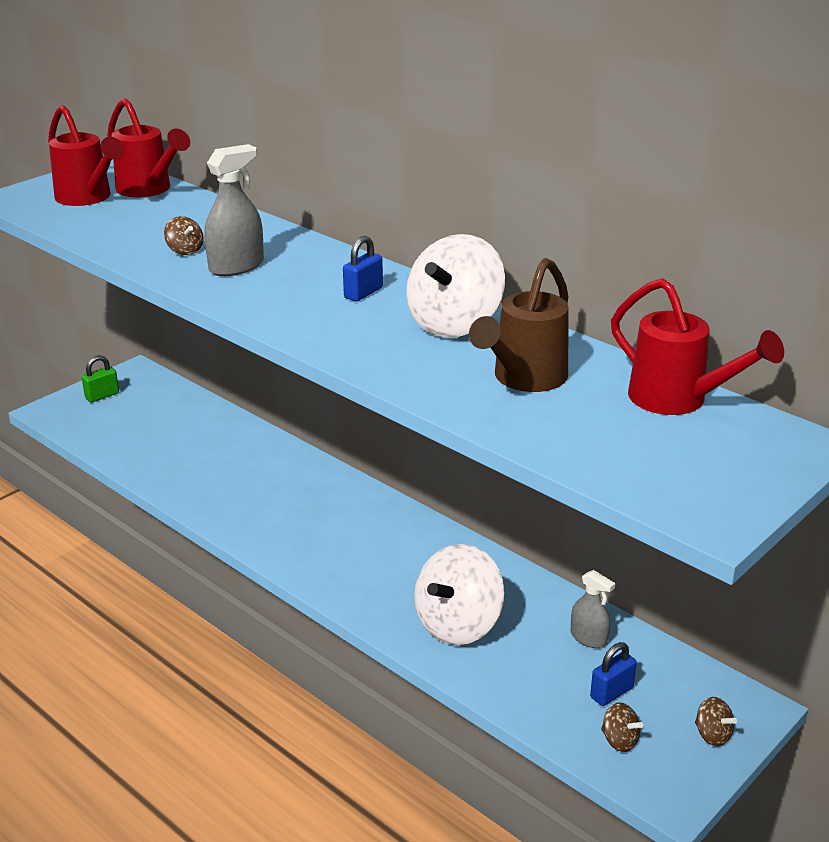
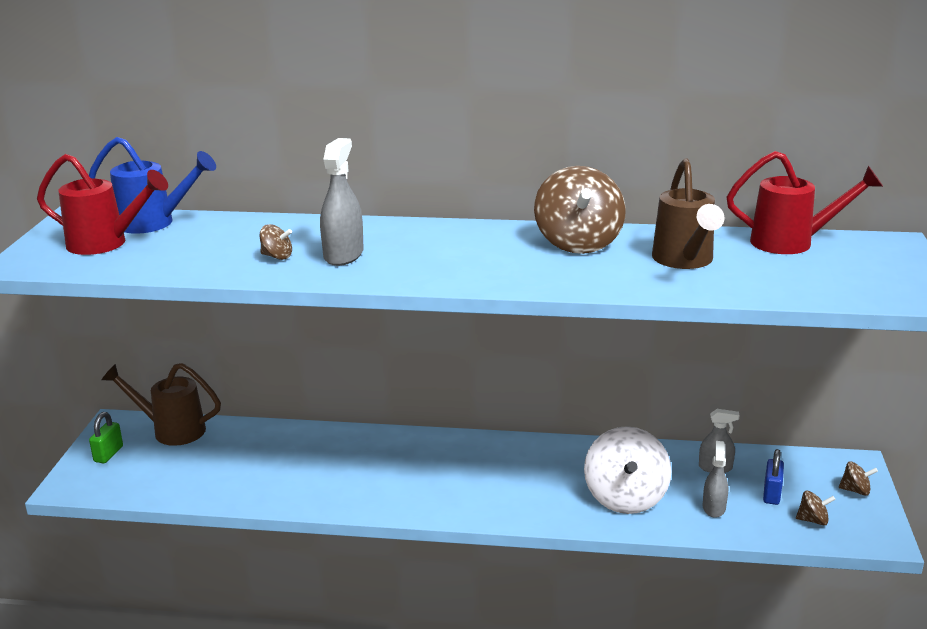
camera: 35 degrees left, 5 degrees down
(149, 190) = (154, 223): red watering can -> blue watering can
(166, 394) = (171, 430): none -> brown watering can
(363, 293) = (477, 243): blue padlock -> none
(454, 324) = (578, 243): white spinning top -> brown spinning top
(532, 676) = (714, 508): none -> grey spray bottle

